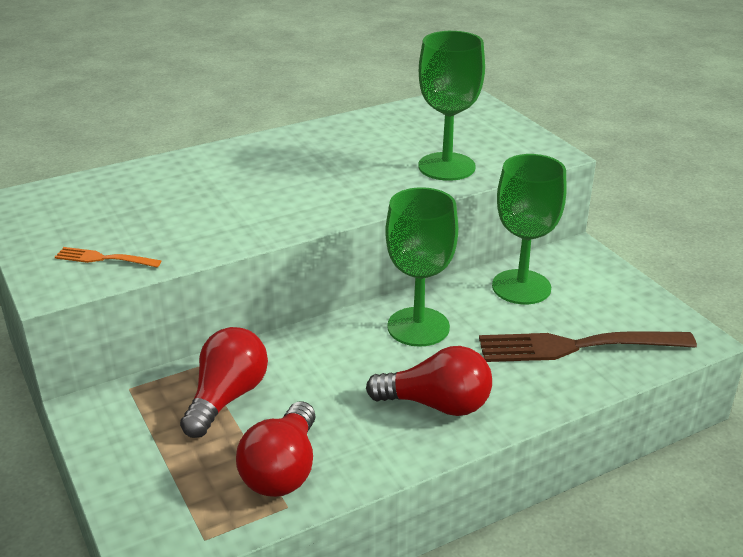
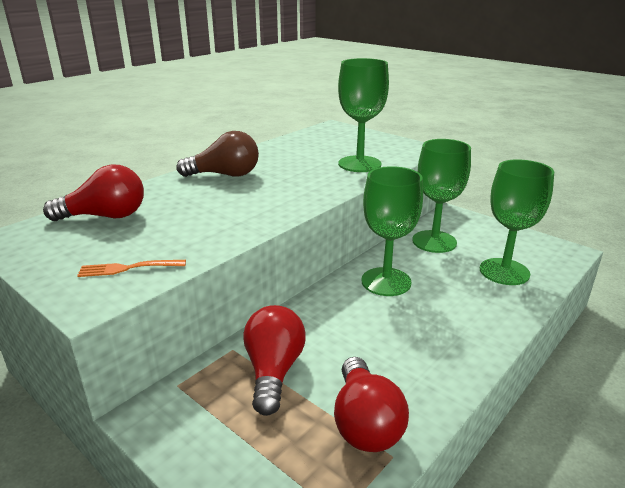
camera: 20 degrees left, 5 degrees down
(272, 156) = (225, 175): none -> brown light bulb
(437, 404) = (445, 335): red light bulb -> red light bulb (105, 216)
(578, 346) = (504, 271): brown fork -> green goblet

